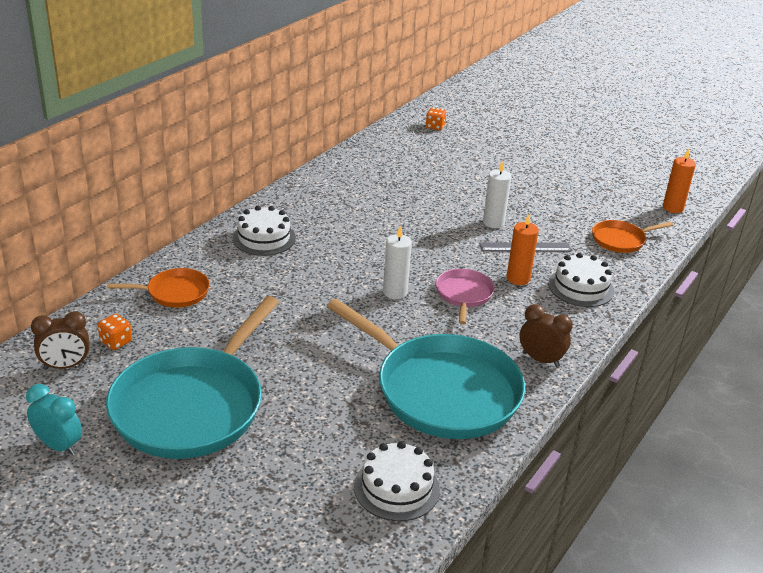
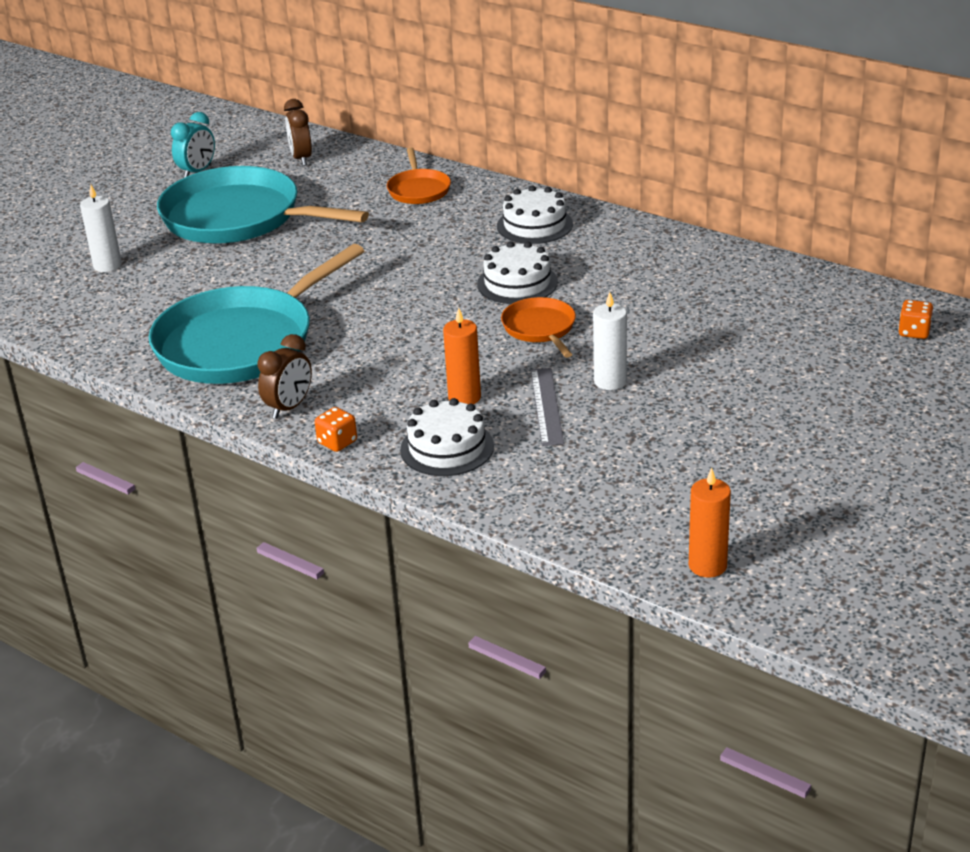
camera: 95 degrees right, 0 degrees up
(116, 342) = (336, 174): orange dice -> orange dice (337, 442)
(395, 292) = (426, 310): white candle -> white candle (107, 265)
(396, 488) = (107, 320): white cake -> white cake (517, 283)
(464, 295) = (424, 356): pink pan -> none
(620, 240) = (583, 495): orange pan -> orange pan (540, 328)

